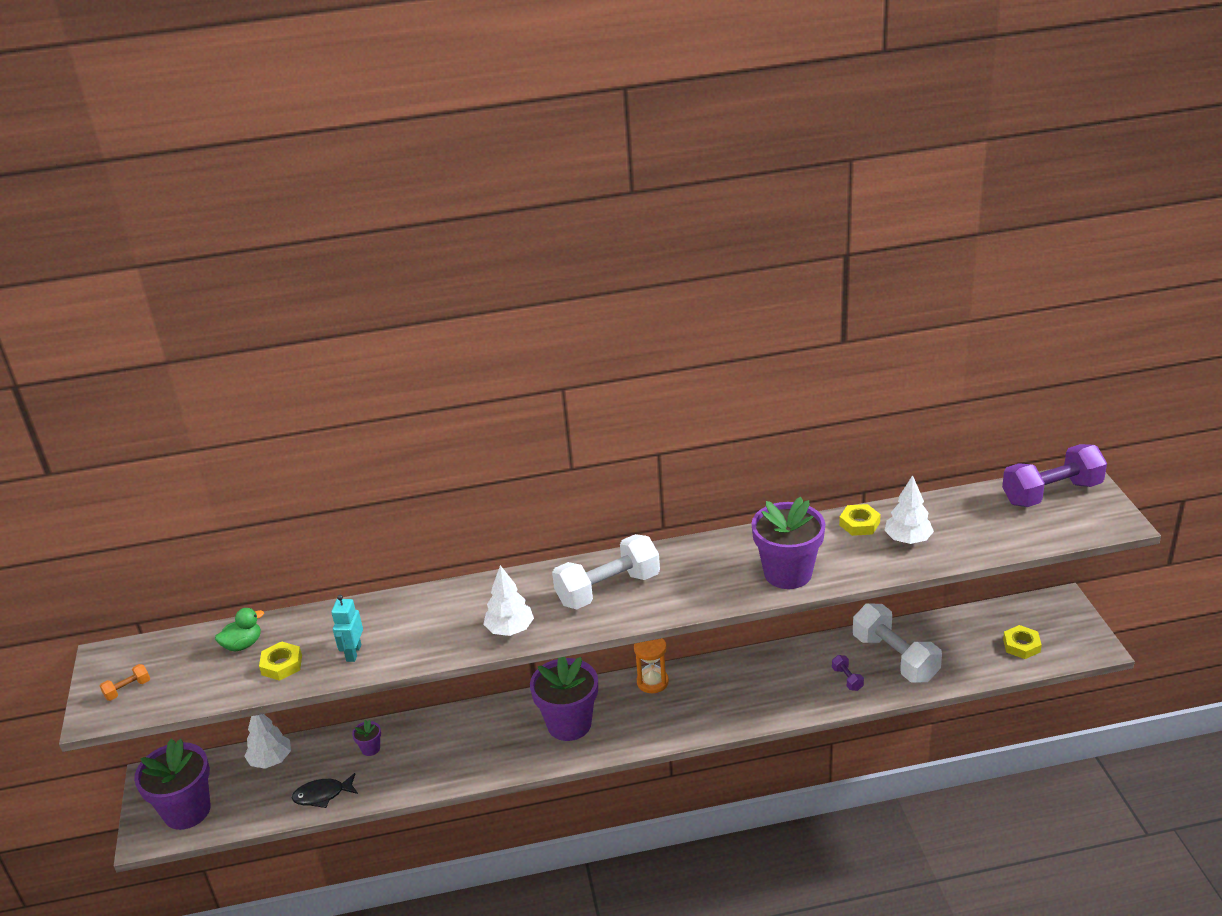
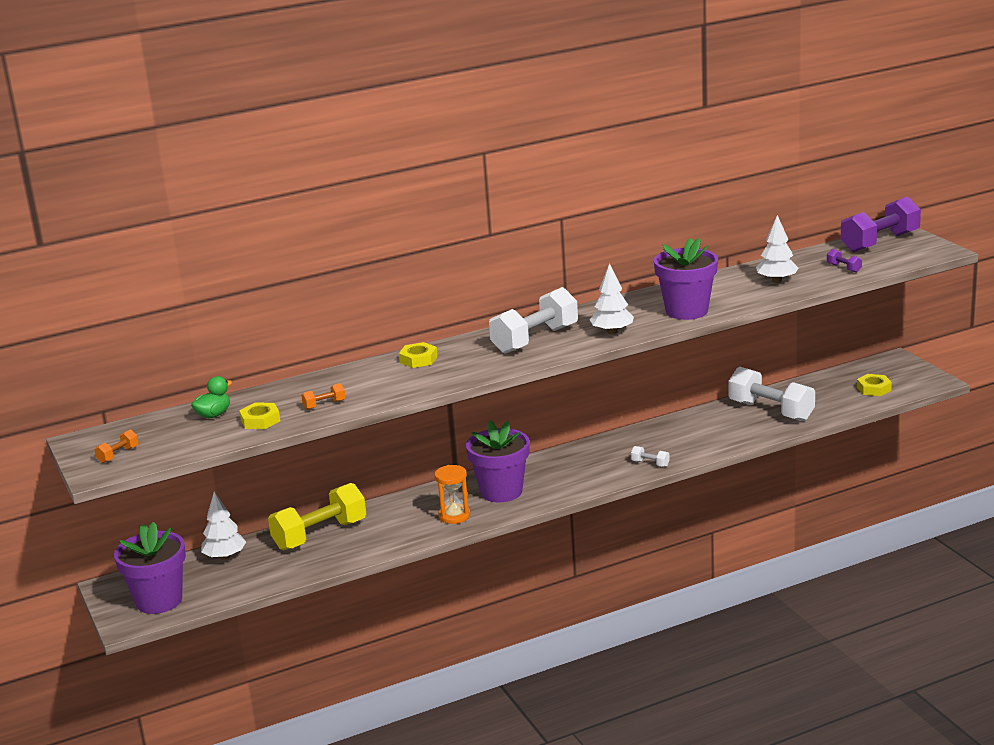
camera: 15 degrees left, 10 degrees down
(322, 795) = (290, 570): black fish -> none
(353, 653) = (324, 404): turquoise robot -> orange dumbbell
(370, 748) = (320, 535): purple flower pot -> yellow dumbbell
(510, 630) = (461, 372): white tree -> white tree (612, 332)
(652, 682) = (564, 456): orange hourglass -> orange hourglass (454, 516)
(736, 715) = (650, 463): none -> white dumbbell
(847, 679) = (736, 429): purple dumbbell -> purple dumbbell (844, 268)
(859, 524) = (731, 278): yellow nut -> yellow nut (418, 359)

